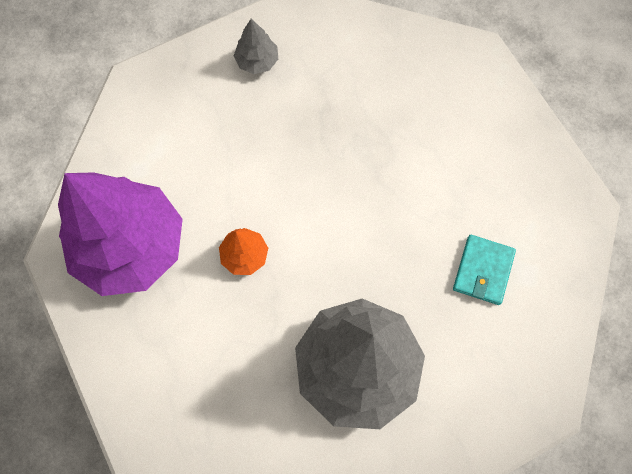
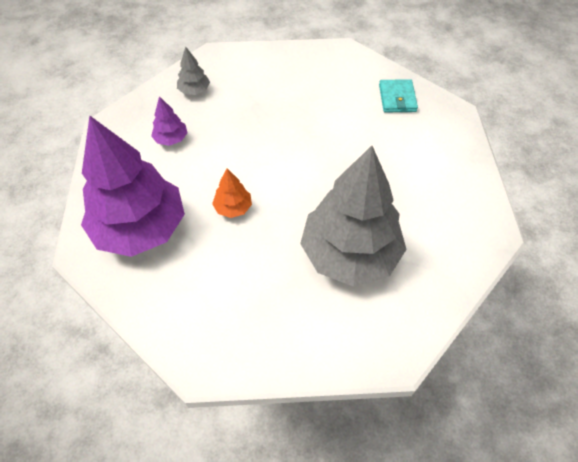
camera: 20 degrees left, 15 degrees down
(205, 129) = (171, 139): none -> purple tree
(483, 270) = (409, 166): turquoise wallet -> turquoise wallet (397, 98)

